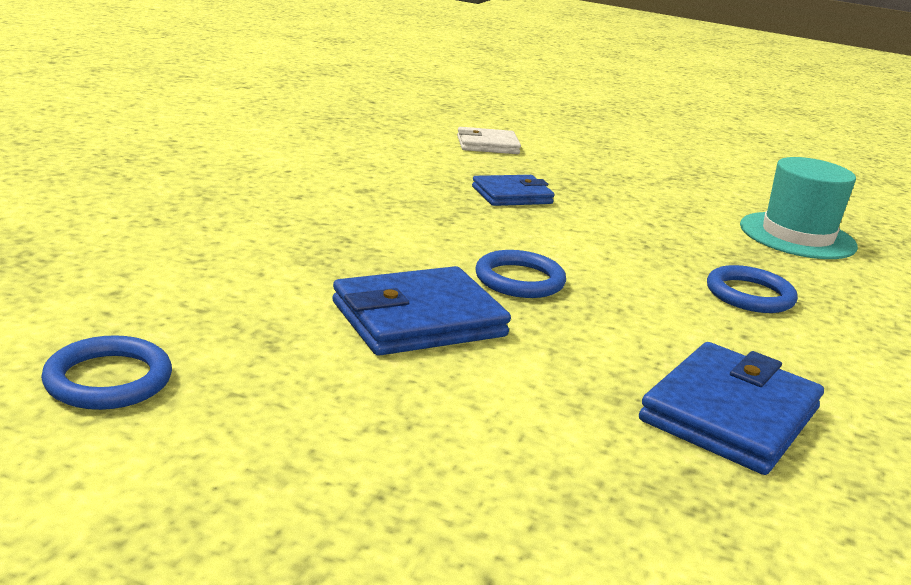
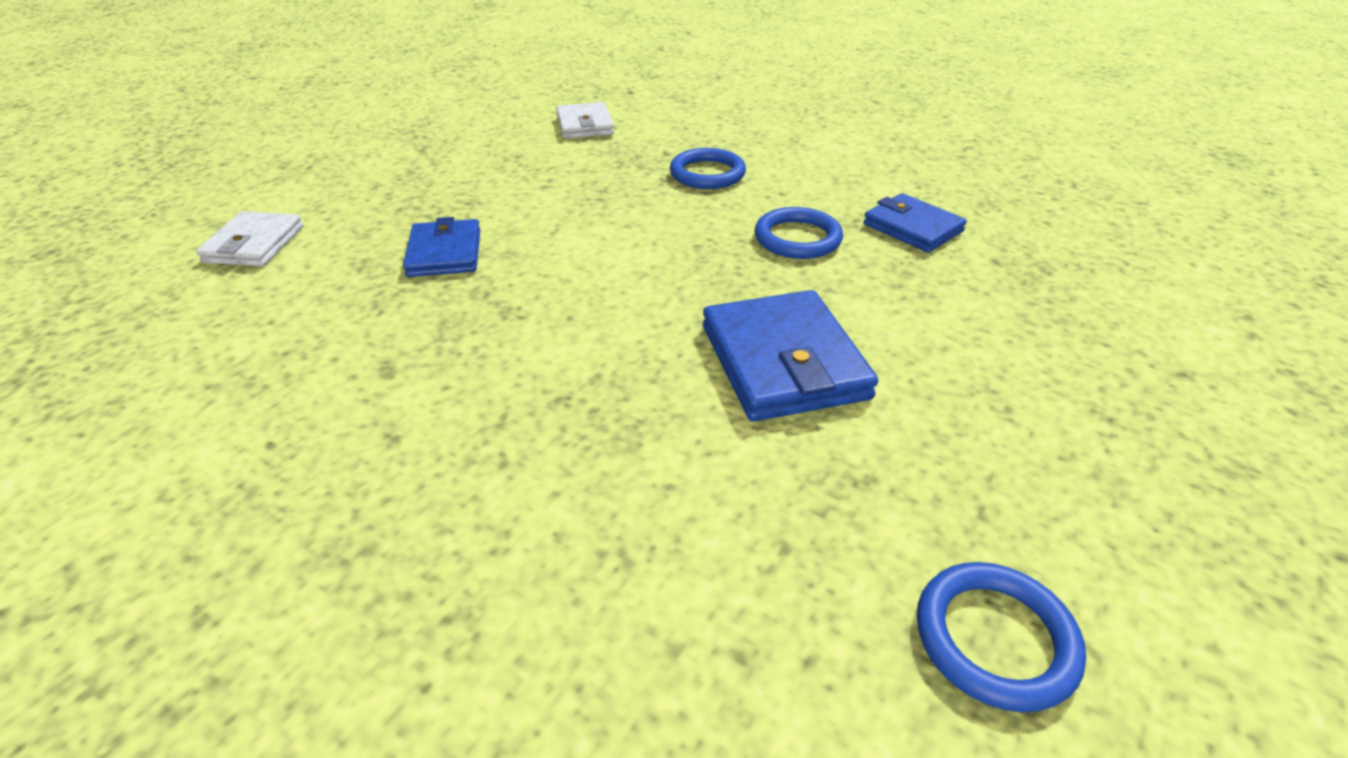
camera: 75 degrees left, 15 degrees up
(519, 280) = (683, 284): blue ring -> blue ring (797, 238)
(729, 414) = (912, 228): blue wallet -> blue wallet, size x0.64
(797, 236) = (585, 125): turquoise hat -> white wallet

